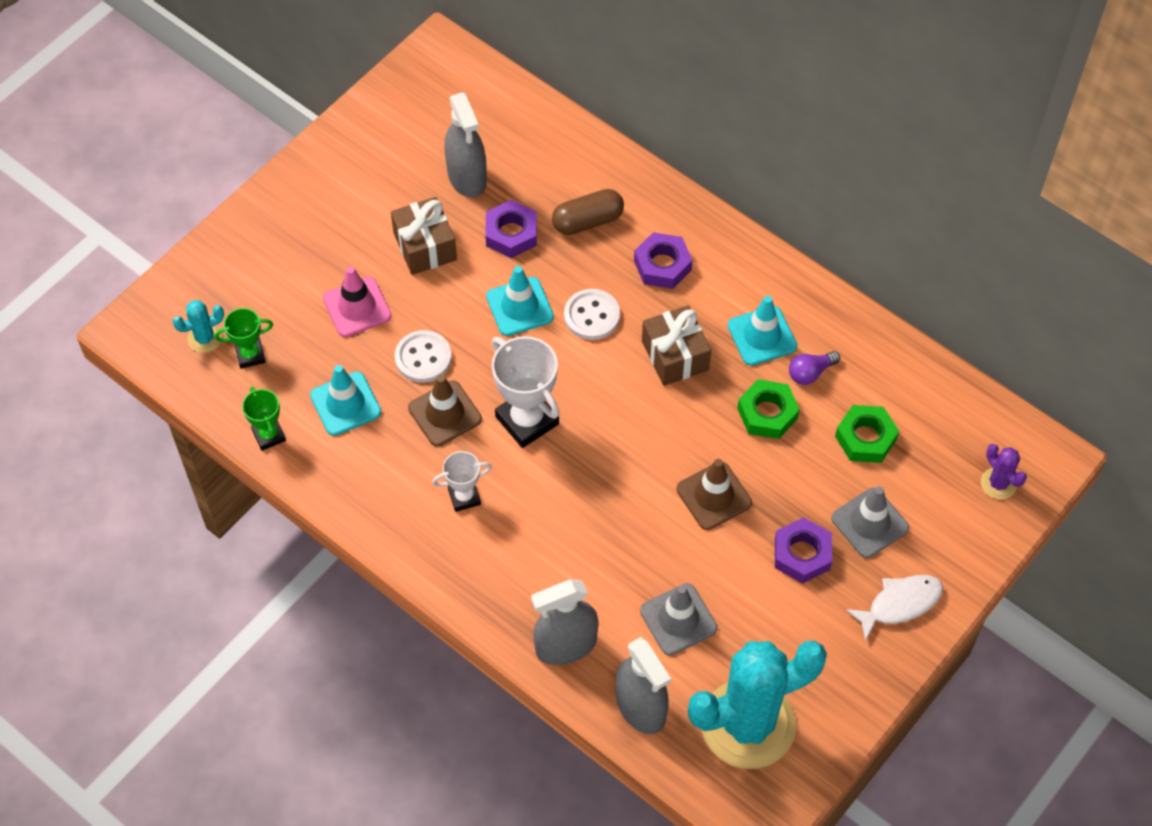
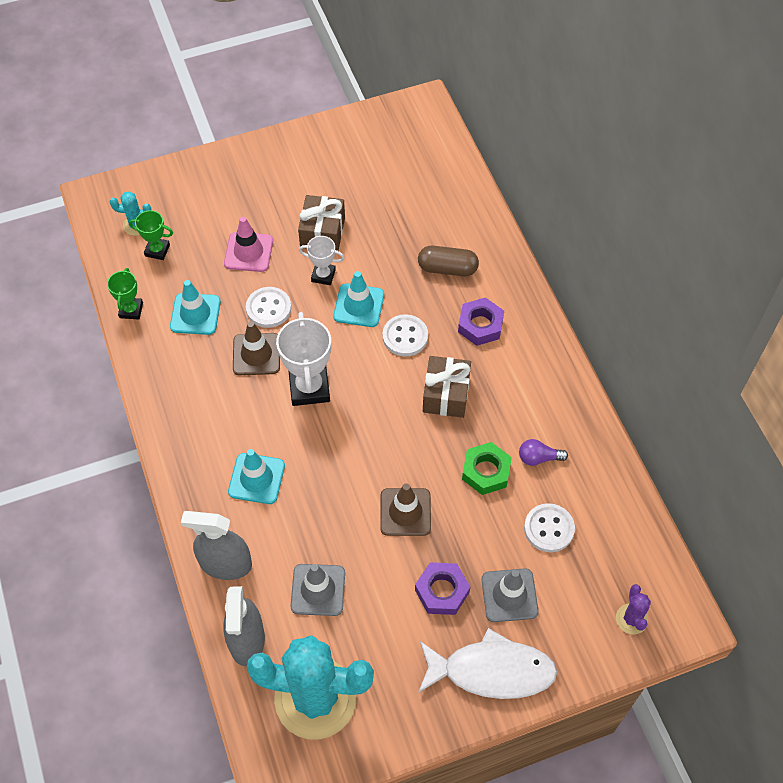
camera: 30 degrees right, 0 degrees up
(464, 497) = (229, 419): white trophy -> white trophy (323, 275)
(467, 177) = (383, 199): grey spray bottle -> none
(511, 234) = (387, 252): purple nut -> none
(762, 336) = (520, 412): turquoise traffic cone -> turquoise traffic cone (256, 478)
(865, 438) = (549, 528): green nut -> white button
(900, 604) = (492, 671): white fish -> white fish, size x1.56

